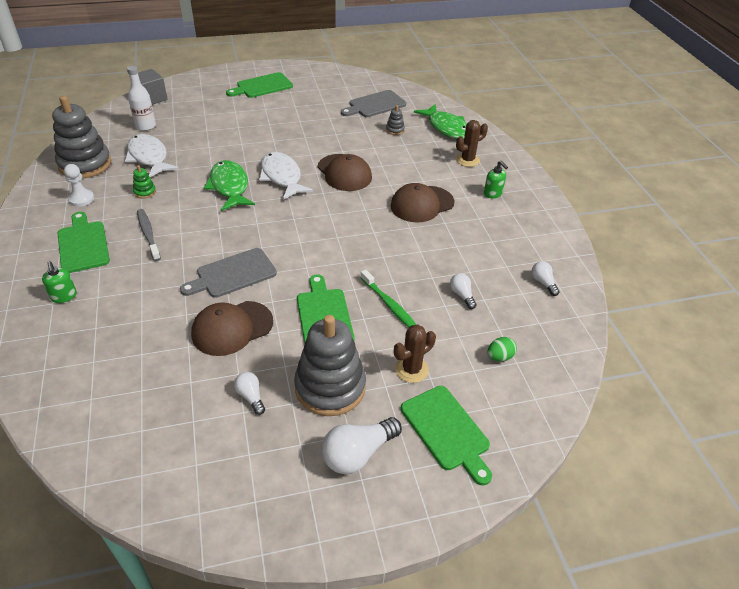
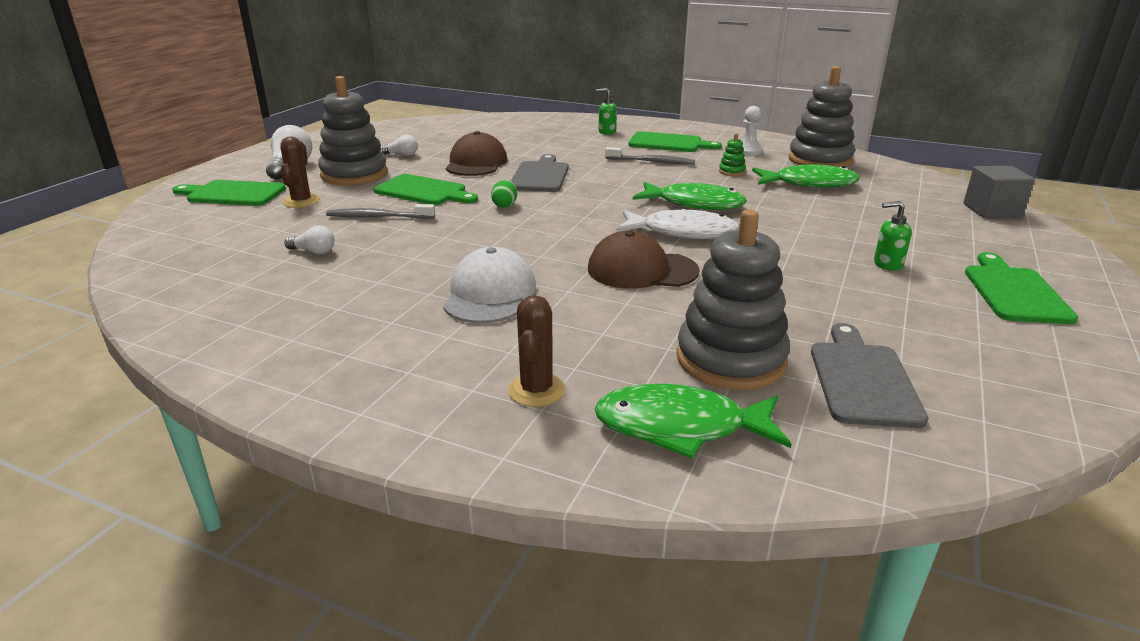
camera: 130 degrees right, 15 degrees down
(145, 126) = (898, 194): white bottle -> none
(149, 157) = (809, 184): white fish -> green fish
(389, 305) = (378, 217): green toothbrush -> grey toothbrush
(395, 130) = (730, 359): grey stacking toy -> grey stacking toy, size x2.46
(422, 204) = (490, 294): brown cap -> white cap
(493, 194) = (415, 363): green soap dispenser -> green soap dispenser (887, 264)
(499, 357) = (222, 236): green egg -> green egg (505, 205)
(543, 283) = (218, 304): white light bulb -> none

